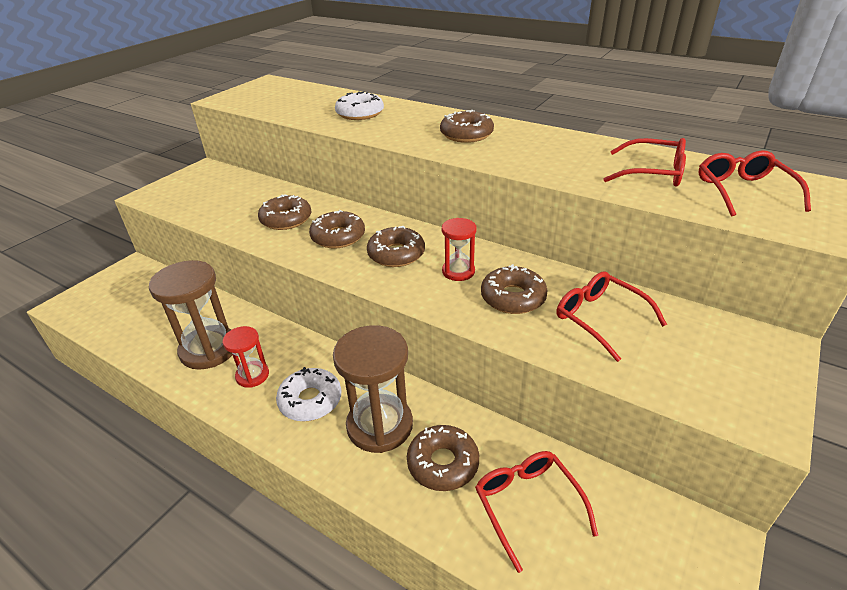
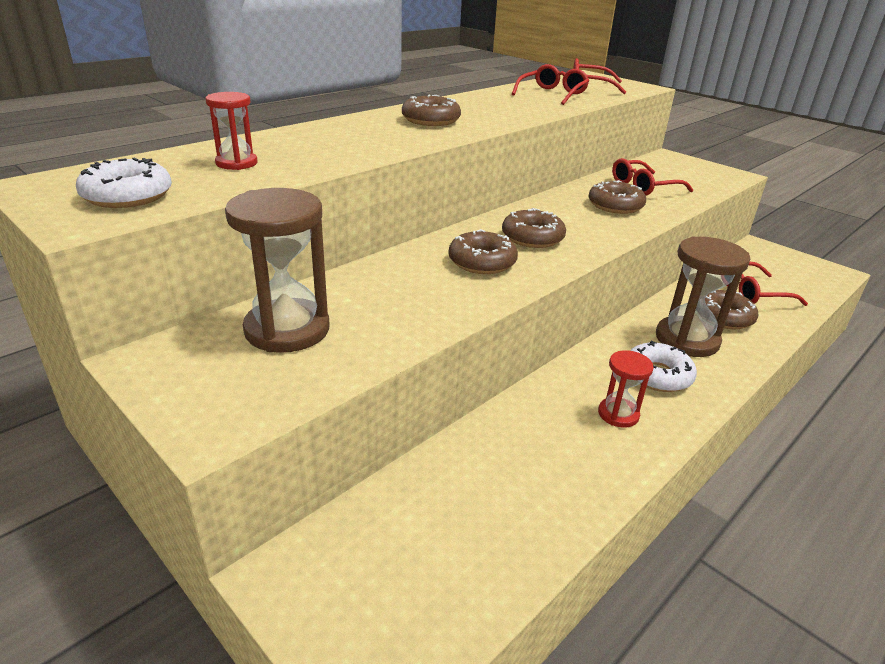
camera: 80 degrees left, 5 degrees down
(209, 349) = (565, 452): brown hourglass -> brown hourglass (287, 329)
(286, 219) = (417, 290): brown donut -> none
(360, 113) = (309, 148): white donut -> white donut (127, 196)
(458, 271) = (572, 217): red hourglass -> red hourglass (236, 163)

